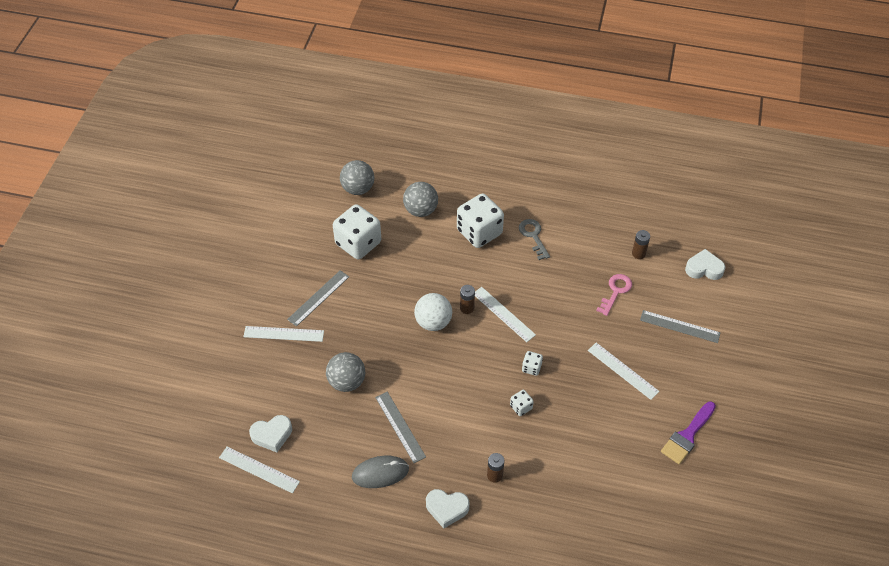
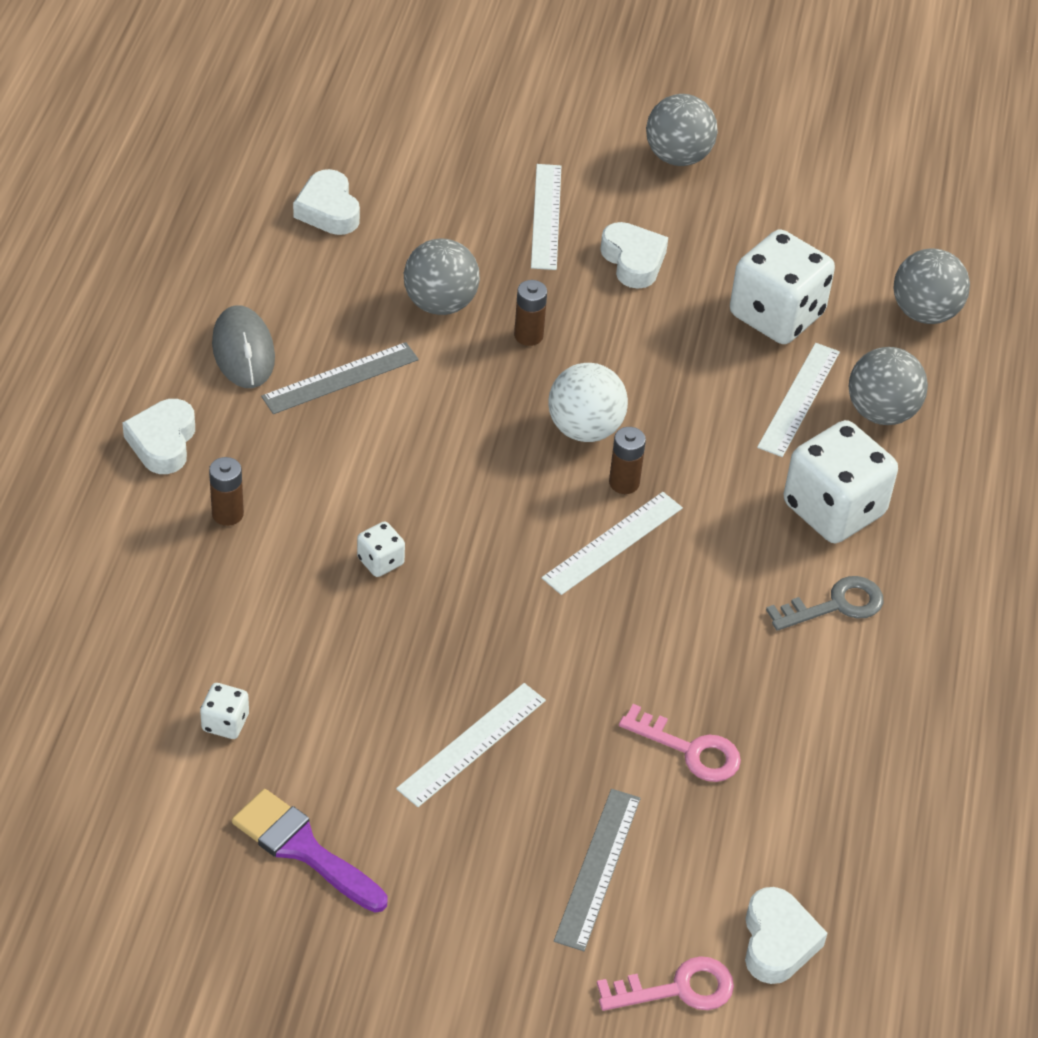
camera: 85 degrees right, 5 degrees down
(242, 275) = (678, 157): none -> grey ball
(259, 469) = (260, 197): white ruler -> white ruler (799, 399)
(318, 298) = (633, 261): grey ruler -> white heart
(531, 368) = (476, 583): white dice -> white dice (225, 723)
(638, 254) = (809, 806): brown battery -> brown battery (528, 335)
(731, 302) = (677, 989): none -> pink key

